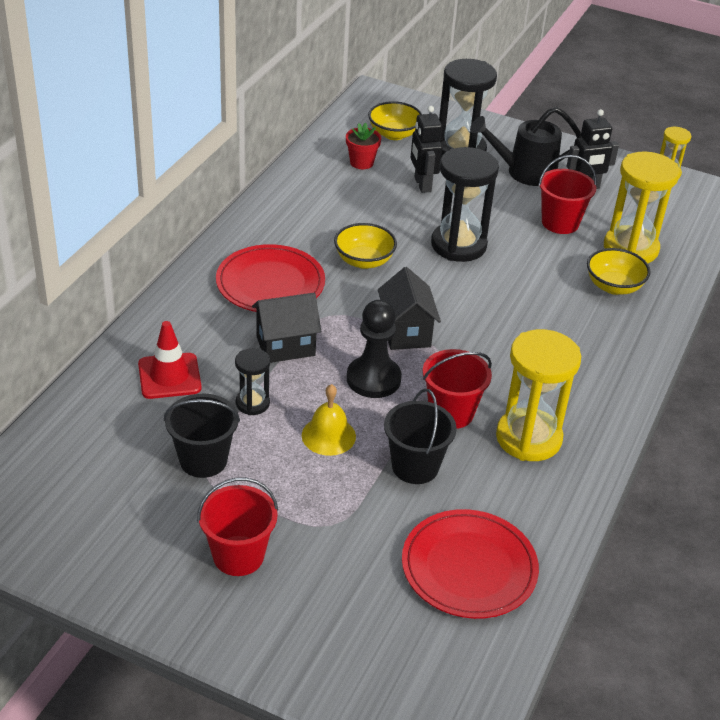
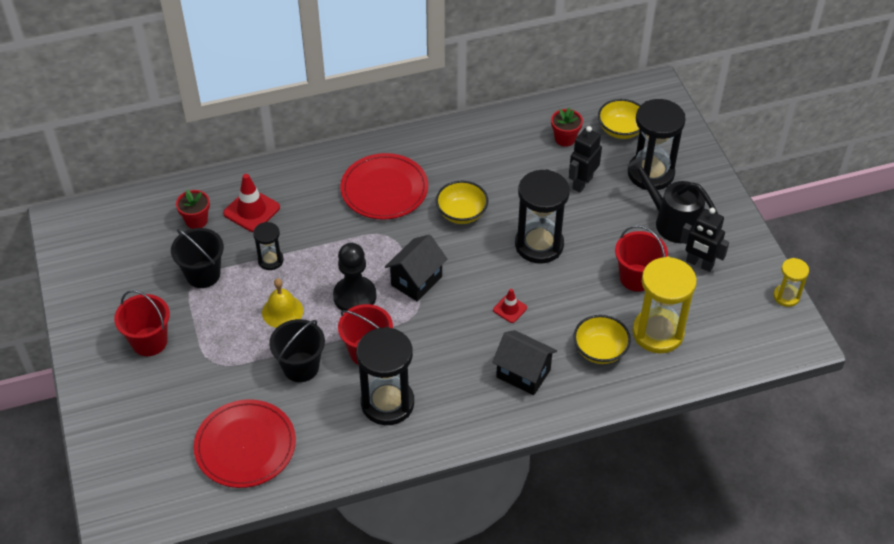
camera: 50 degrees right, 10 degrees up
(124, 420) = (196, 220): none -> red flower pot
(285, 346) = (336, 238): black house -> black house (523, 373)
(508, 303) = (510, 309): none -> red traffic cone
(528, 438) = (387, 403): yellow hourglass -> black hourglass

